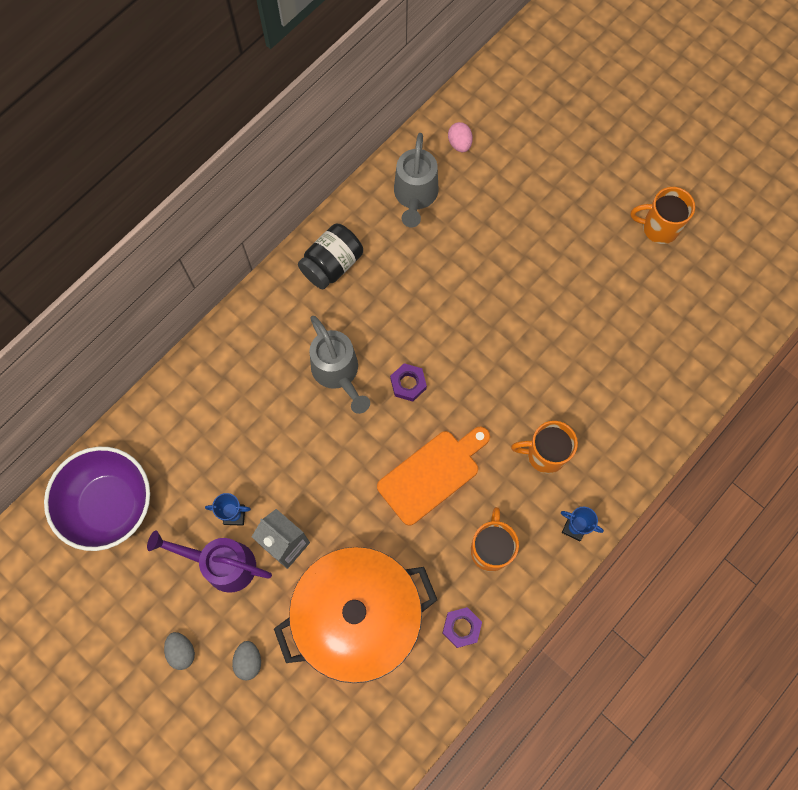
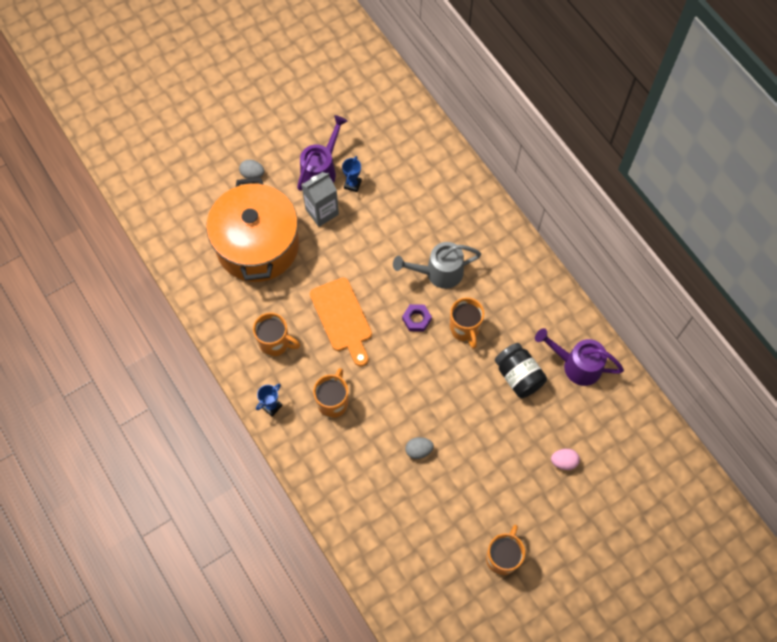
camera: 105 degrees right, 5 degrees down
(109, 505) = (383, 112): purple bowl -> none
(182, 651) = (272, 137): grey egg -> grey egg (418, 450)
(332, 265) = (529, 288): black jar -> black jar (518, 376)
(405, 325) = (465, 329): none -> orange mug
(415, 196) = (576, 365): grey watering can -> purple watering can
(459, 144) = (619, 413): pink egg -> pink egg (563, 462)
(461, 627) = (228, 309): purple nut -> none

